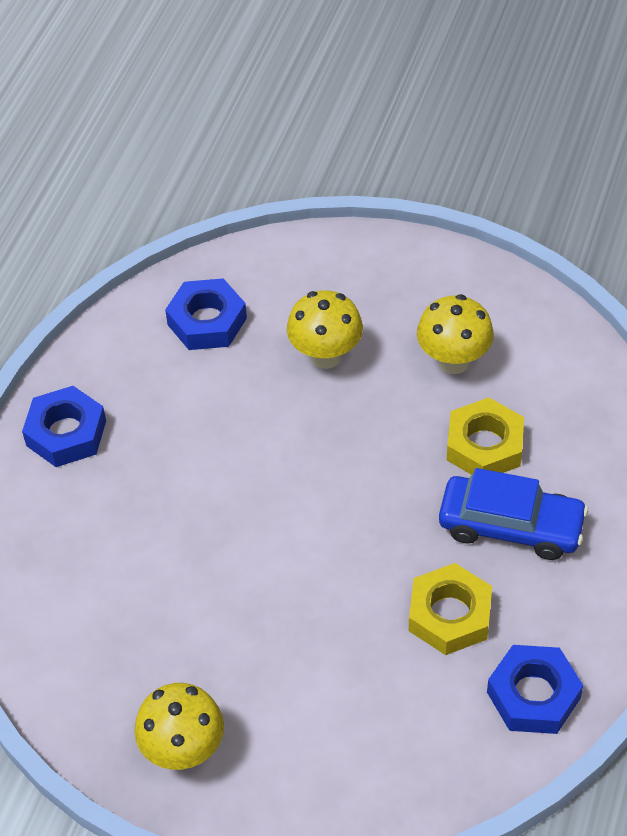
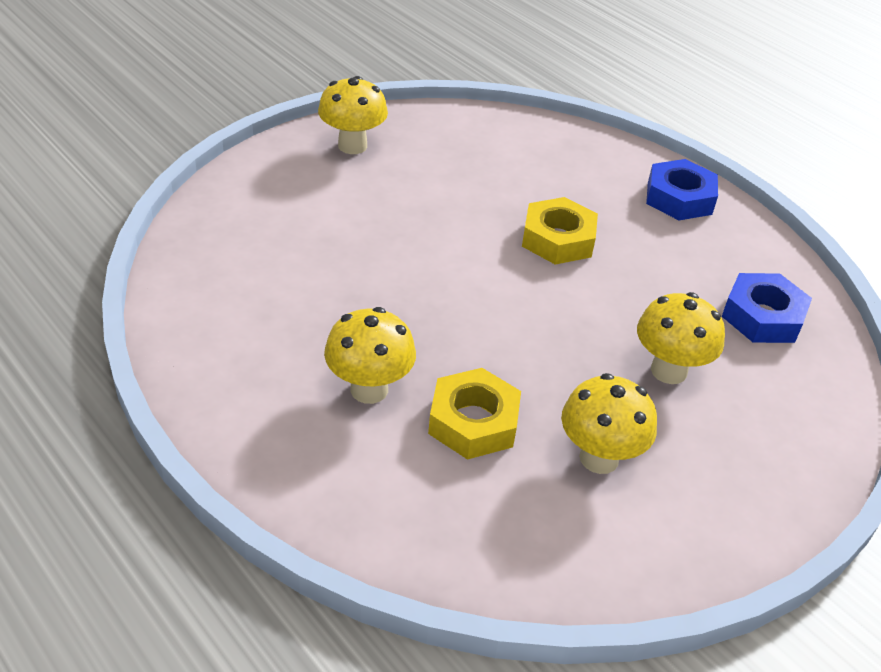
camera: 115 degrees right, 10 degrees down
(449, 615) = (322, 307): yellow nut -> yellow nut (558, 239)
(511, 526) = (369, 389): blue car -> yellow mushroom
(533, 695) = (204, 313): blue nut -> none

